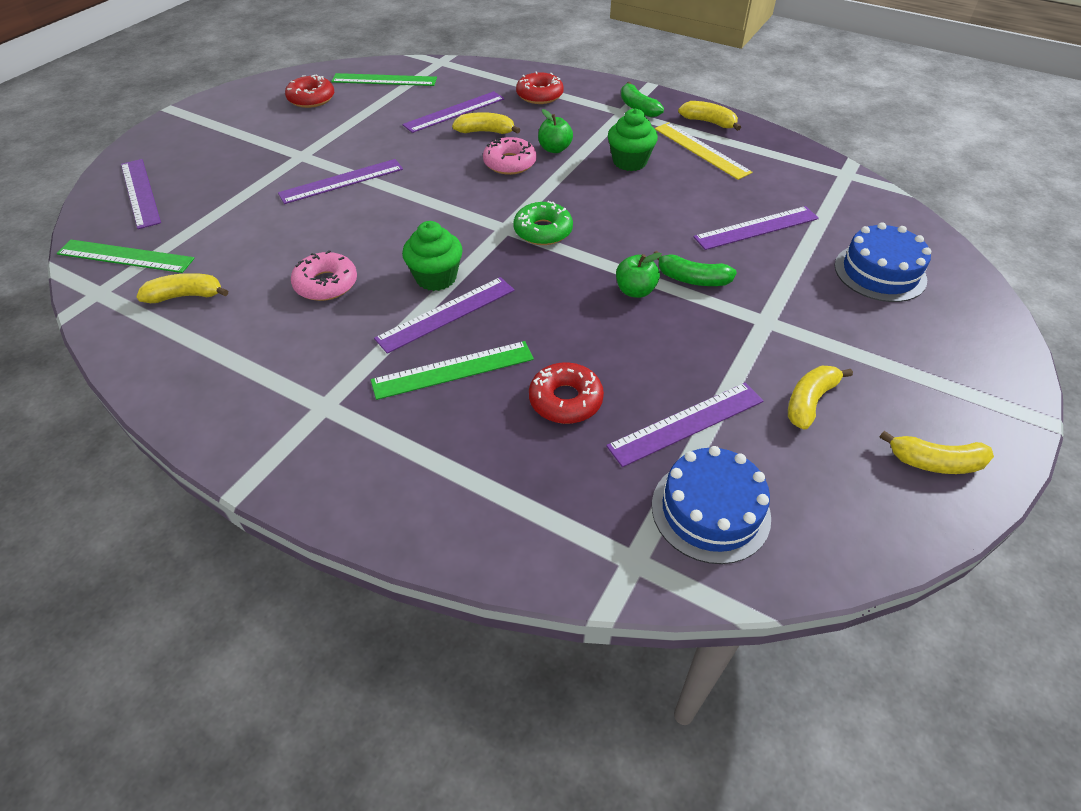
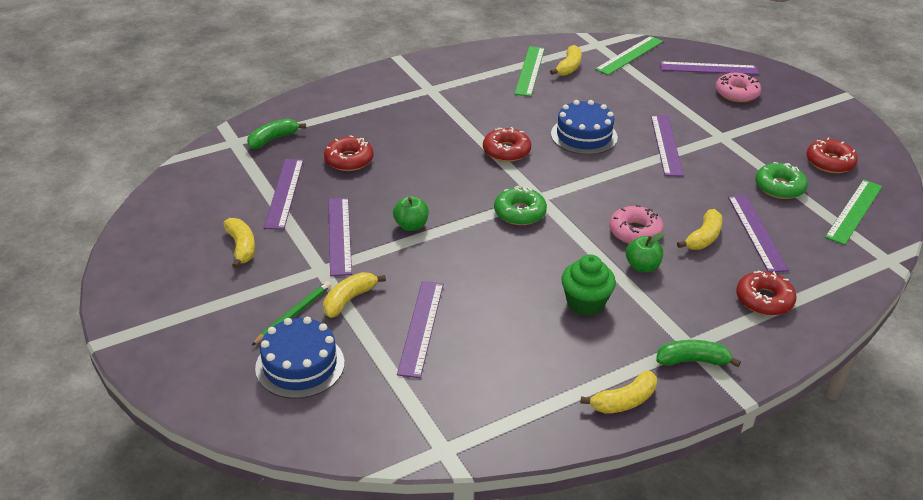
camera: 120 degrees right, 10 degrees down
(326, 284) = (538, 111): pink donut -> pink donut (736, 93)
(374, 113) = (779, 187): none -> green donut
(436, 278) = (506, 151): green cupcake -> red donut
(446, 314) = (465, 144): purple ruler -> purple ruler (339, 235)
(453, 370) = (414, 132): green ruler -> green ruler (530, 71)
(692, 279) = (396, 258): green banana -> green banana (273, 139)
(701, 150) = (571, 363): yellow ruler -> none
(710, 510) = (227, 174): blue cake -> blue cake (584, 135)
(838, 307) = (293, 314): none -> green pencil
(935, 462) = (147, 269): yellow banana -> yellow banana (349, 299)

